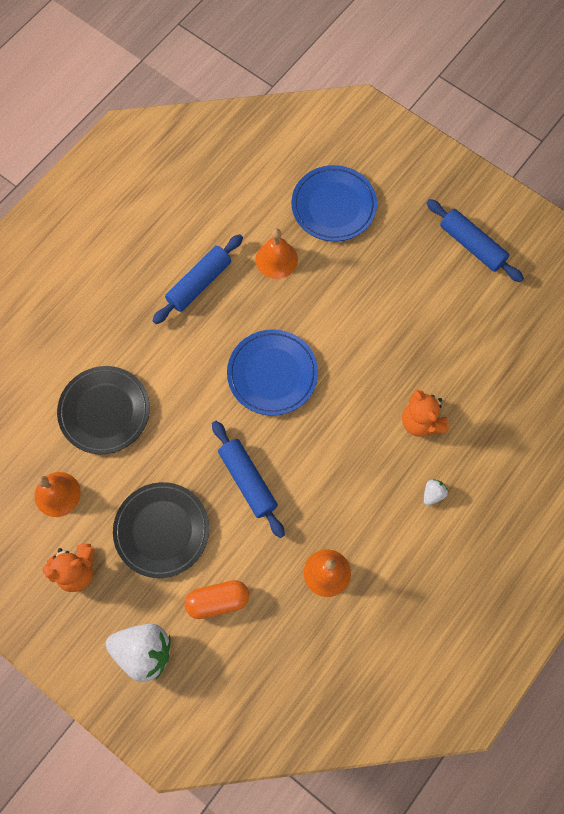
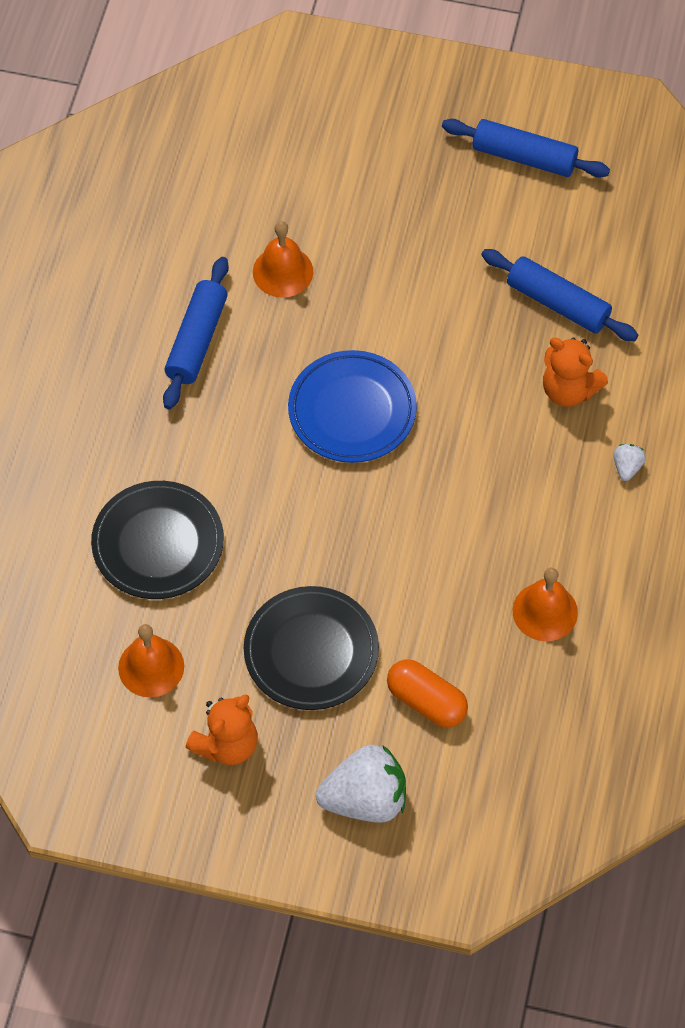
camera: 25 degrees left, 10 degrees down
(218, 601) = (426, 701): orange capsule -> orange capsule turned 75 degrees clockwise
(248, 480) = (389, 548): blue rolling pin -> blue rolling pin (558, 303)
(333, 206) = (322, 178): blue plate -> none

